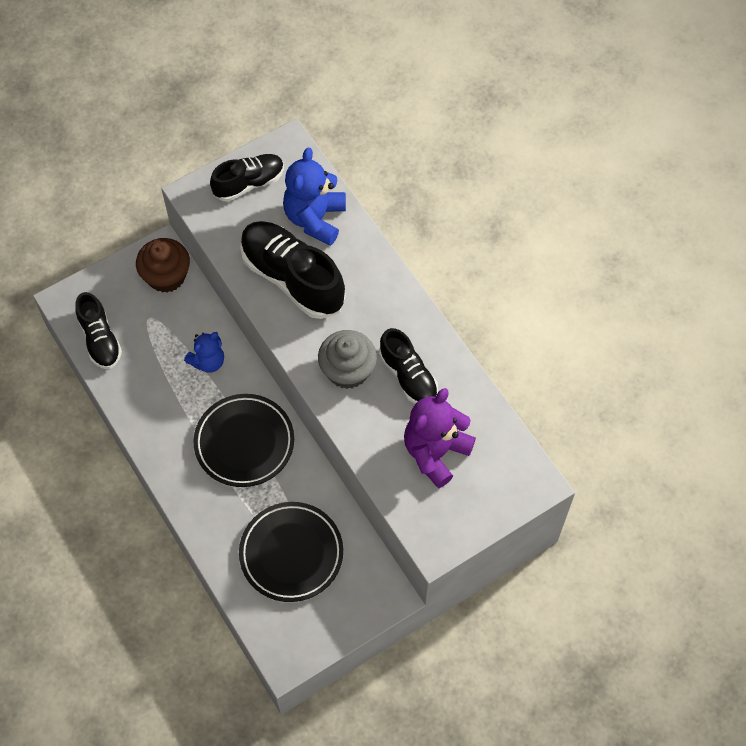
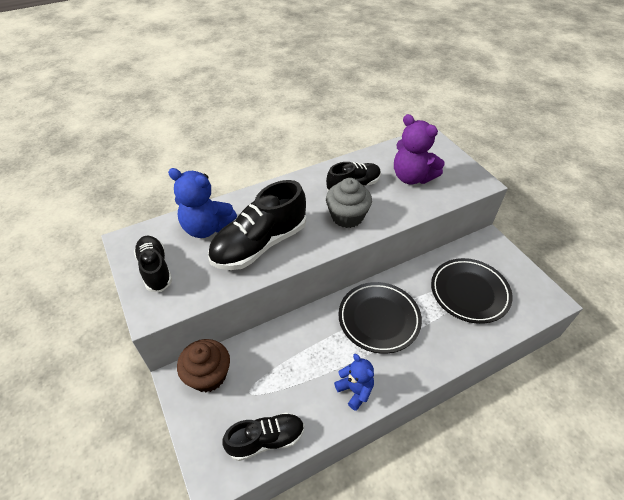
camera: 85 degrees left, 15 degrees down
(208, 361) = (302, 343): blue teddy bear -> blue teddy bear (355, 390)

